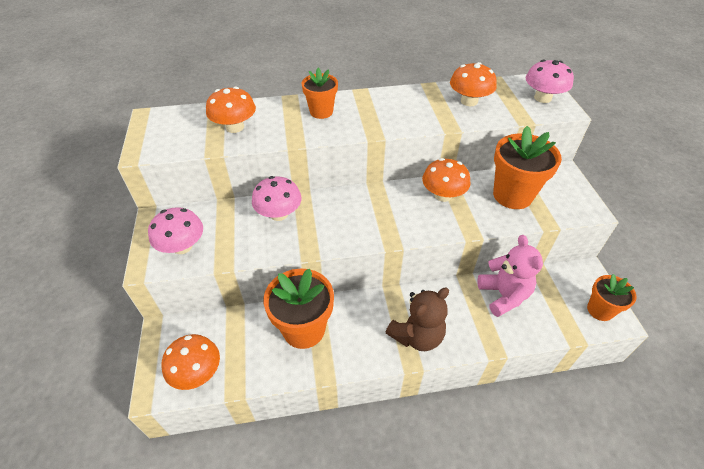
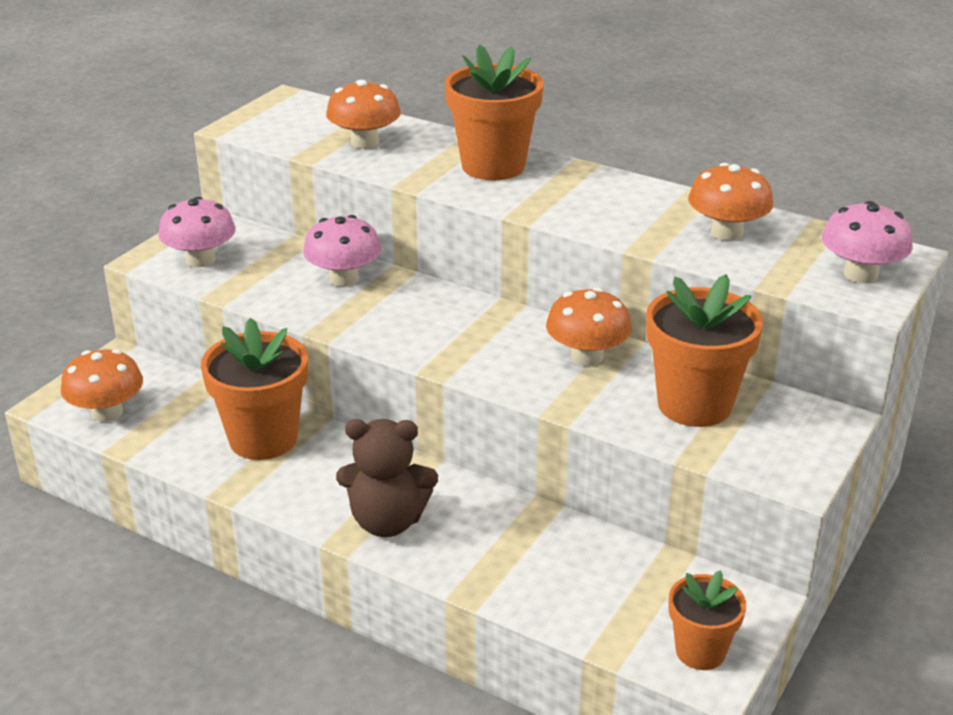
camera: 40 degrees right, 15 degrees down
(321, 112) = (493, 166): orange flower pot -> orange flower pot, size x1.66
(503, 295) = (571, 551): pink teddy bear -> none

